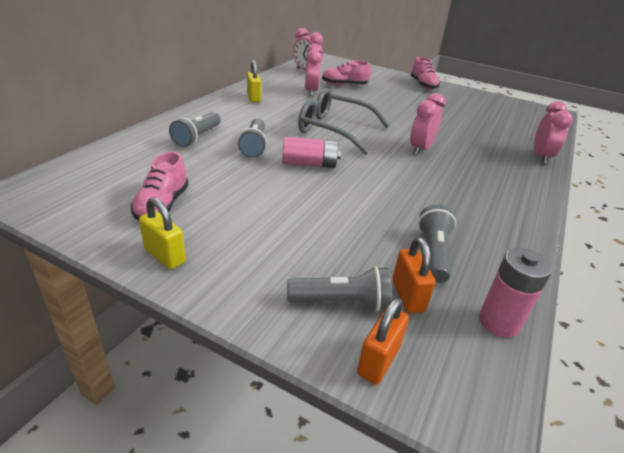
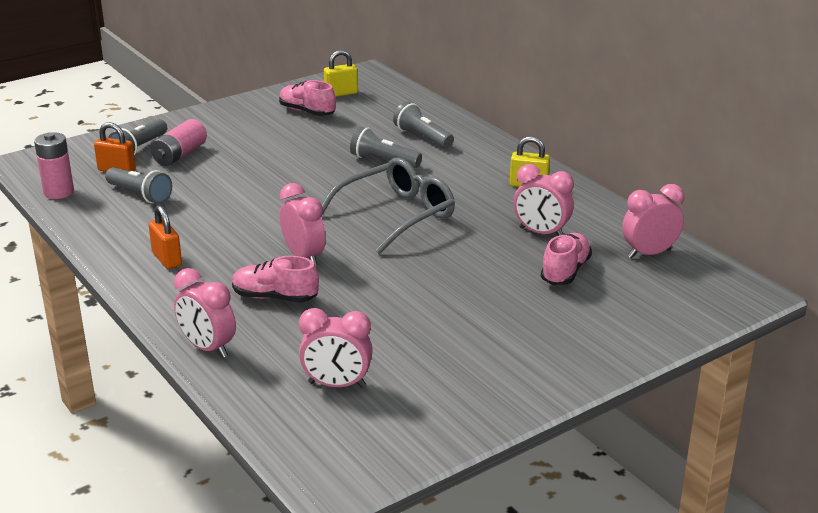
camera: 120 degrees right, 5 degrees down
(164, 256) = (244, 107): yellow padlock -> yellow padlock (341, 93)
(309, 164) = (323, 180): pink battery -> pink battery (179, 155)
(378, 361) = (89, 147): orange padlock -> orange padlock (167, 259)
(423, 85) = (544, 364): pink shoe -> pink shoe (275, 297)
(505, 120) = (337, 385): none -> pink clock

